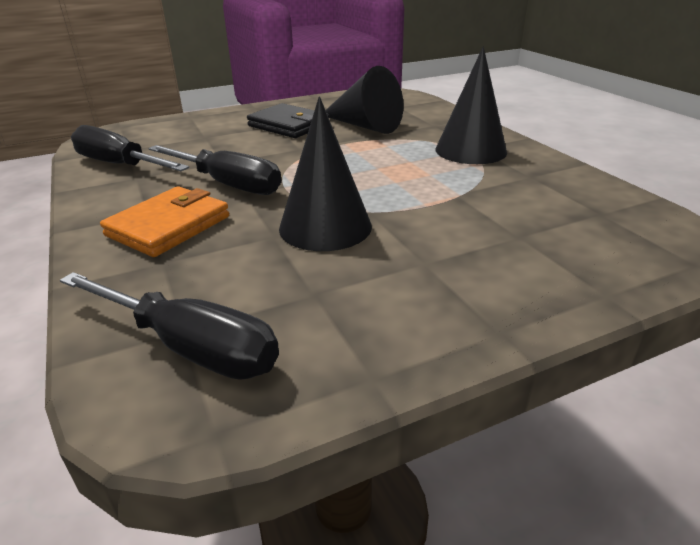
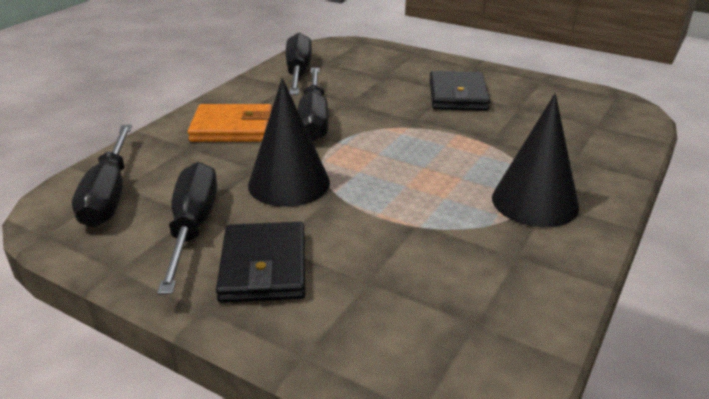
camera: 55 degrees right, 0 degrees up
(339, 300) = (193, 226): none -> black screwdriver
(365, 126) = (512, 127): black cone -> none
(456, 278) = (263, 267): none -> black wallet

